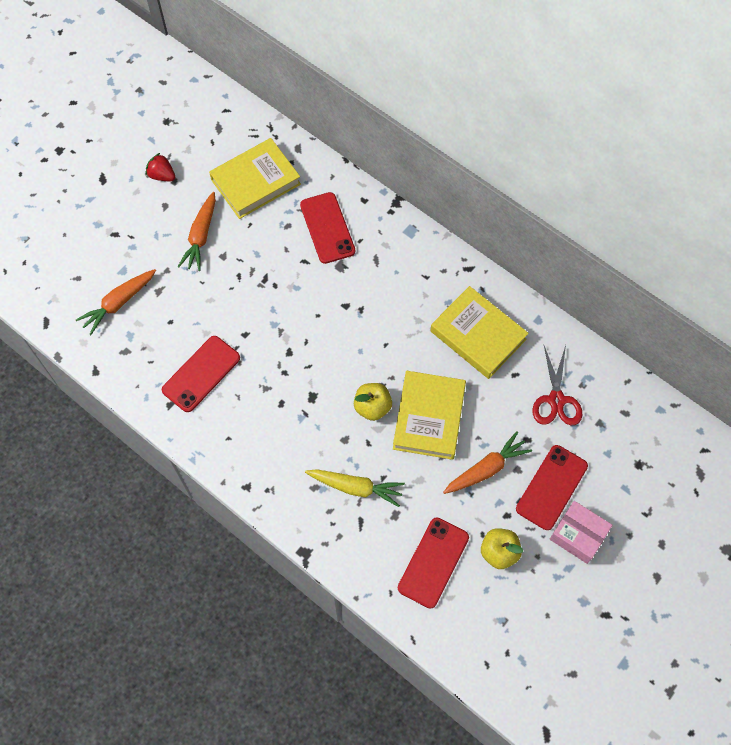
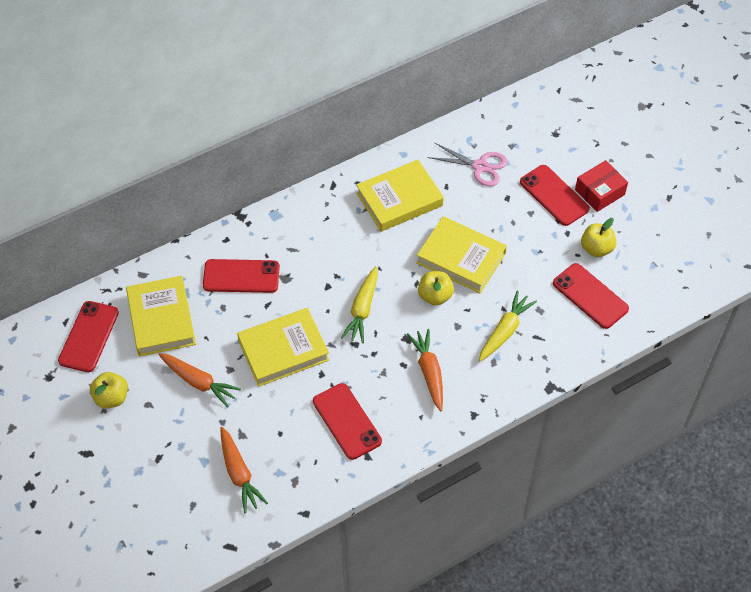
camera: 70 degrees left, 10 degrees down
(162, 175) = (111, 398): red strawberry -> yellow apple
(217, 134) = (89, 336): none -> red phone
(259, 293) = (283, 350): none -> yellow book
(331, 345) = (362, 309): none -> yellow carrot
(486, 469) = (522, 234): orange carrot -> orange carrot (429, 372)
(556, 400) = (480, 167): red scissors -> pink scissors
(578, 535) = (599, 192): pink box -> red box

